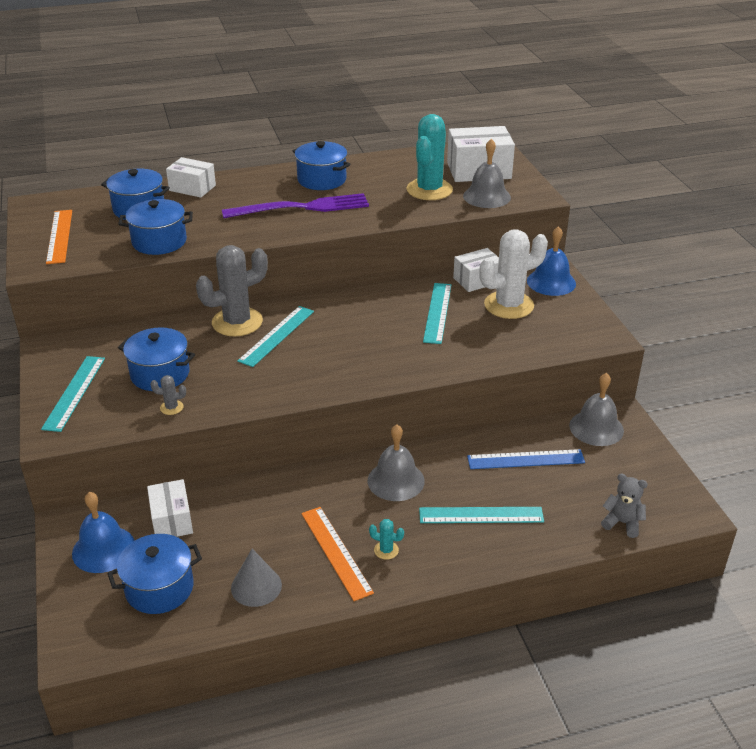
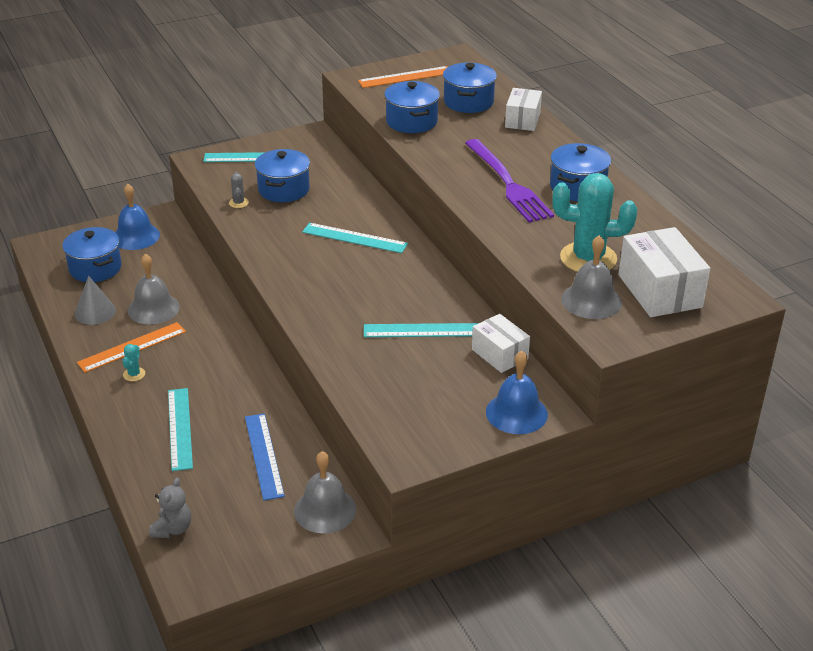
camera: 80 degrees right, 0 degrees up
(172, 520) = (167, 260): white box -> none
(237, 322) = (371, 214): grey cactus -> none
(396, 480) = (224, 371): grey bell -> grey bell (153, 308)
(508, 305) = (453, 381): white cactus -> none

